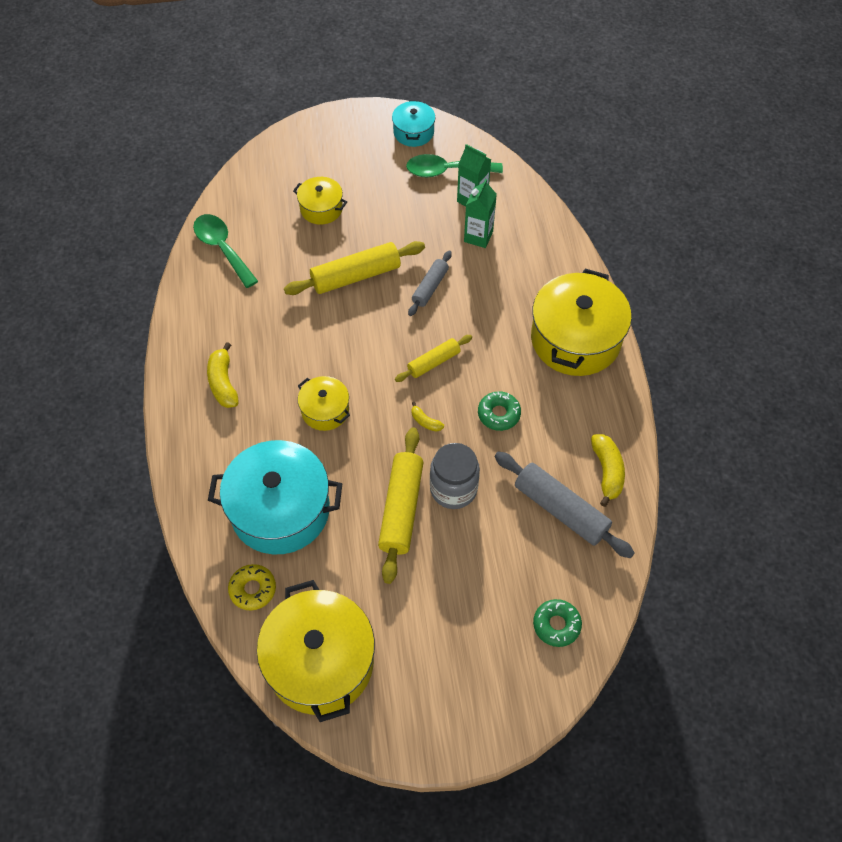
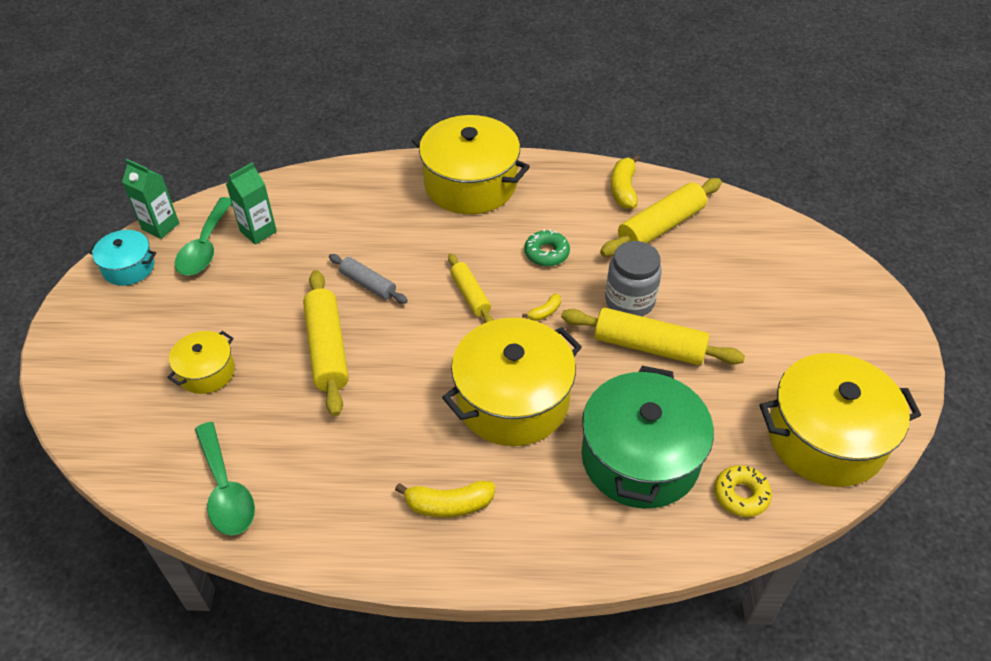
camera: 80 degrees left, 10 degrees down
(222, 248) = (226, 490): green spoon -> green spoon turned 90 degrees counterclockwise
(280, 510) = (640, 458): turquoise pot -> green pot
(325, 410) = (512, 400): yellow pot -> yellow pot, size x1.96
(478, 236) = (313, 234): green carton -> green carton (160, 226)
(556, 625) = (778, 249): green donut -> none
(561, 509) = (660, 226): grey rolling pin -> yellow rolling pin
(607, 472) = (623, 189): yellow banana -> yellow banana turned 90 degrees counterclockwise

